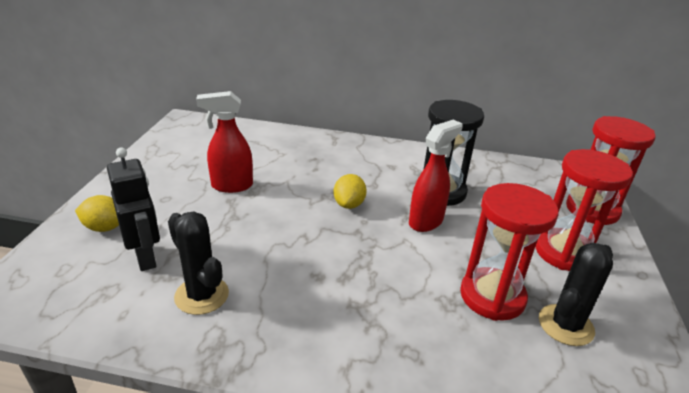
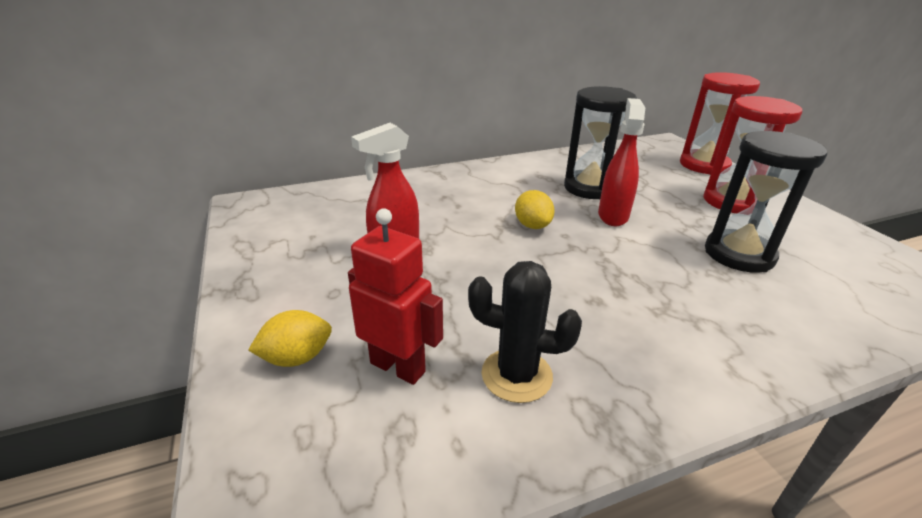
camera: 30 degrees left, 0 degrees up
(146, 257) = (398, 367): black robot -> red robot
(492, 296) = (739, 254): red hourglass -> black hourglass
(565, 325) = (807, 253): black cactus -> none

